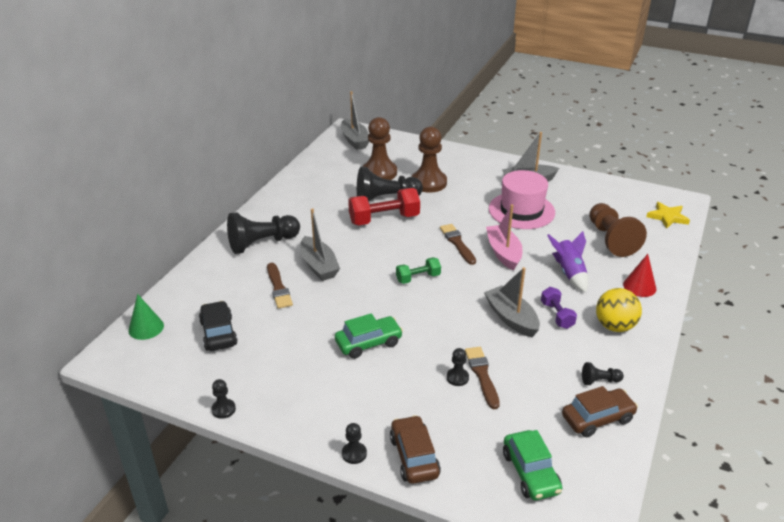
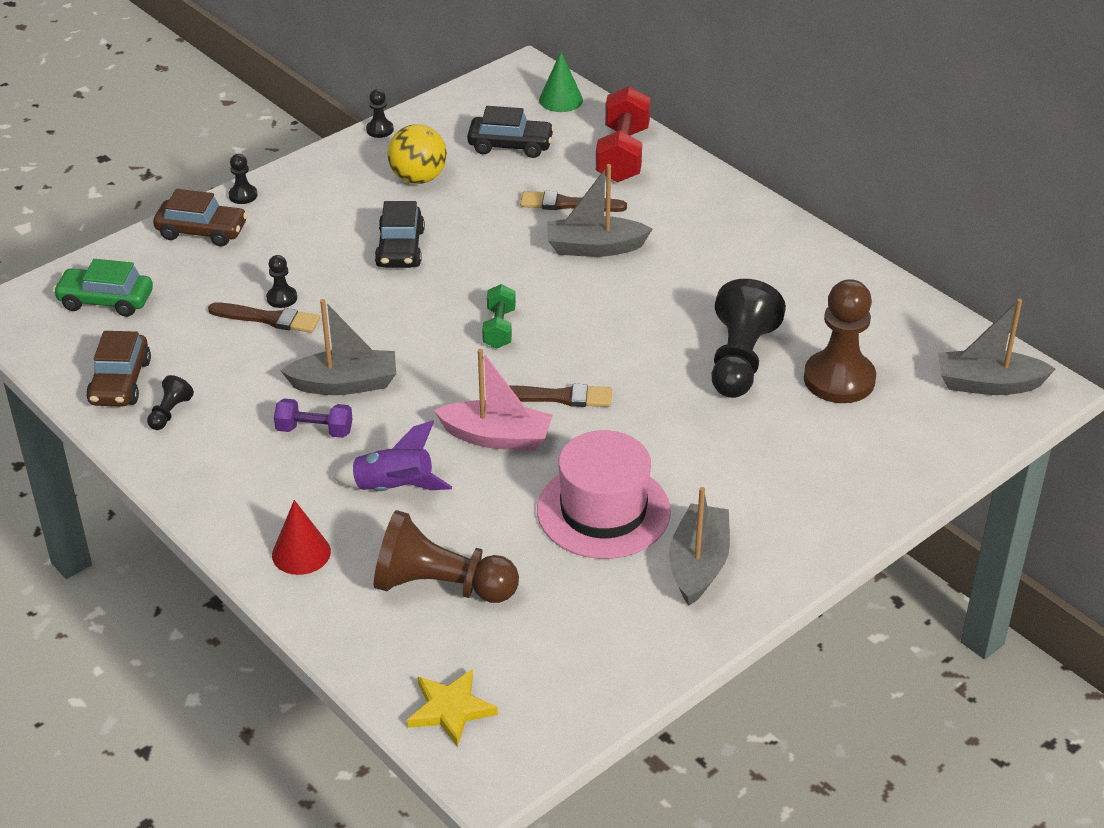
camera: 115 degrees right, 5 degrees up
(262, 243) = (686, 211): black pawn -> none
(368, 343) = (400, 248): green car -> black car
(384, 219) = (677, 341): red dumbbell -> red dumbbell (622, 154)
(428, 183) = (768, 428): brown pawn -> none
(615, 326) = (245, 478): yellow ball -> yellow ball (418, 178)

